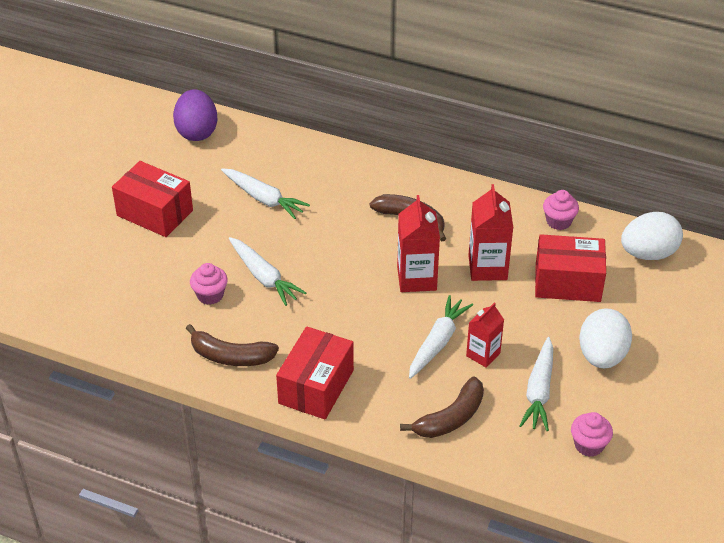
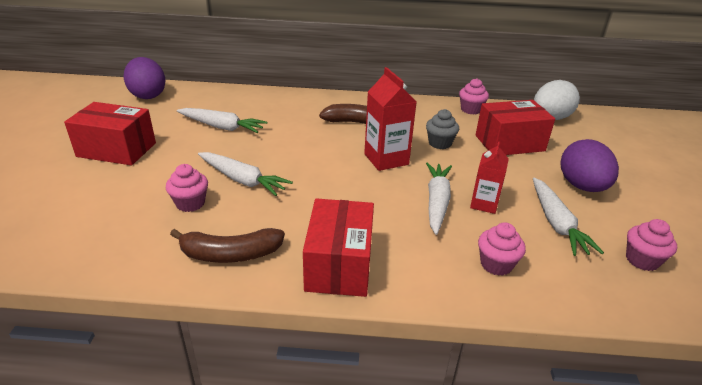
camera: 20 degrees left, 10 degrees down
(451, 418) = (496, 264): brown banana -> pink cupcake
(487, 267) = (440, 143): red carton -> grey cupcake
(602, 356) = (582, 186): white egg -> purple egg

